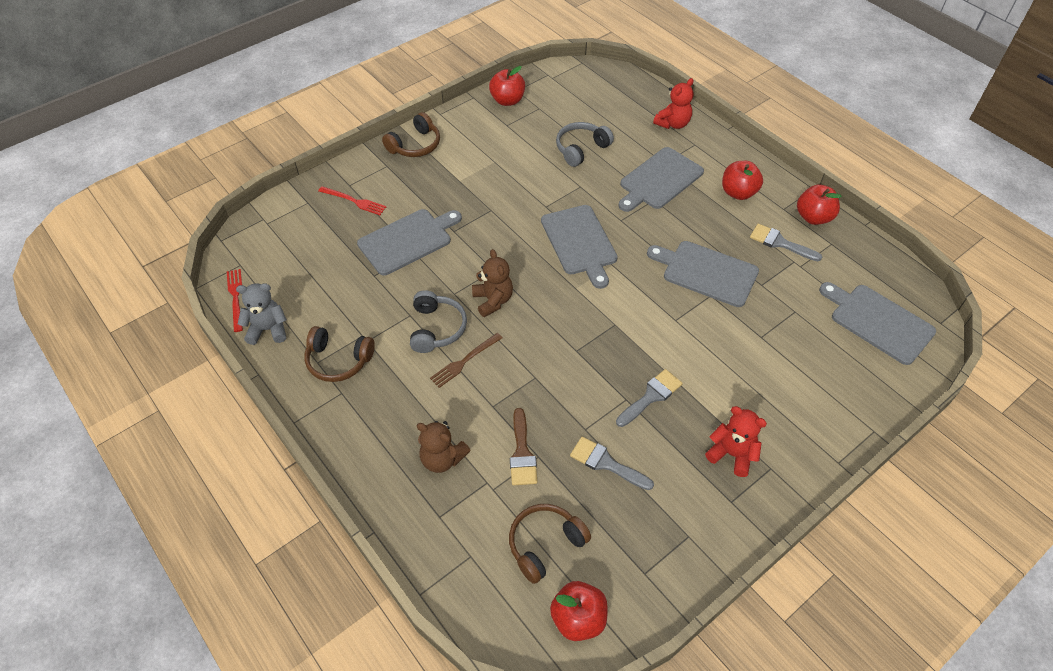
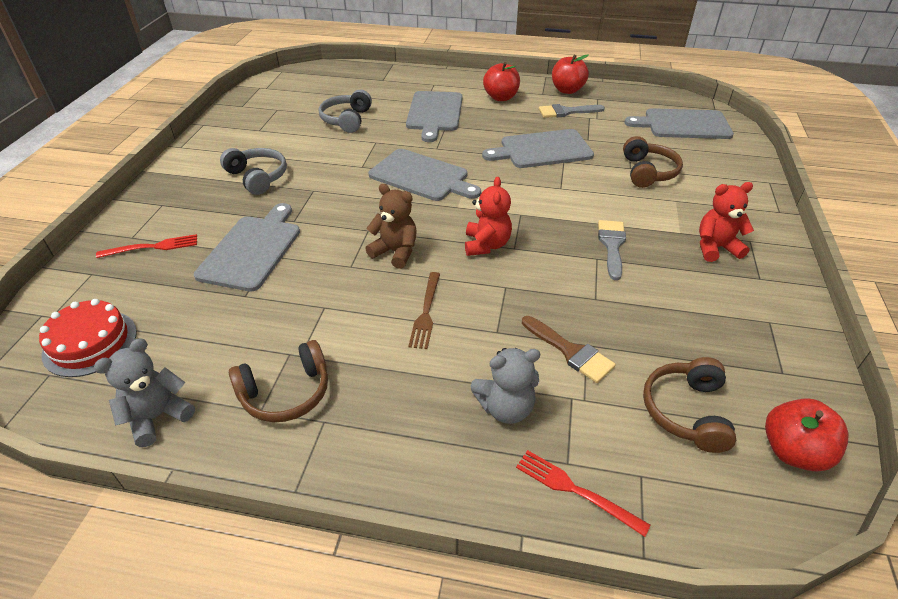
camera: 40 degrees left, 10 degrees down
(236, 297) = (75, 410): red fork -> red fork (575, 490)
(272, 256) = (90, 343): none -> red cake
(415, 145) = (178, 177): brown headphones -> brown headphones (647, 172)
(436, 328) = (365, 302): grey headphones -> grey headphones (257, 177)
(442, 458) = (505, 408): brown teddy bear -> grey teddy bear
(507, 100) = (240, 115): red apple -> none
(606, 463) = (645, 312): grey brush -> none
(673, 124) = (402, 79): red teddy bear -> red teddy bear (486, 245)

